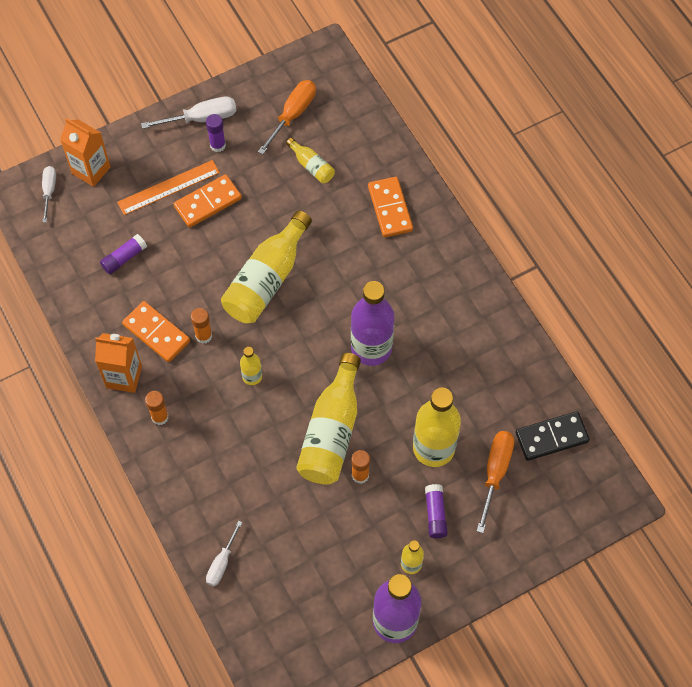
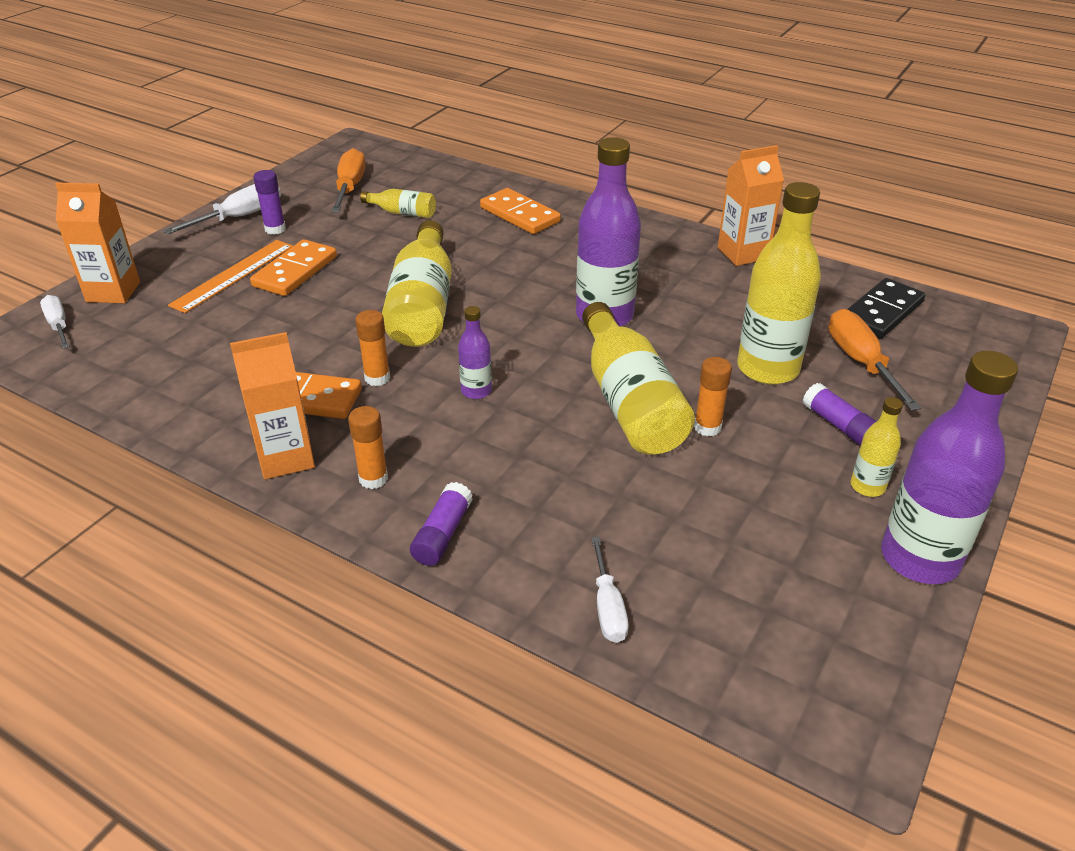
camera: 30 degrees left, 25 degrees down
(124, 258) = (209, 348): purple glue stick -> purple glue stick (442, 534)
(252, 376) = (476, 391): yellow bottle -> purple bottle
(511, 331) = (743, 253): none -> orange carton

